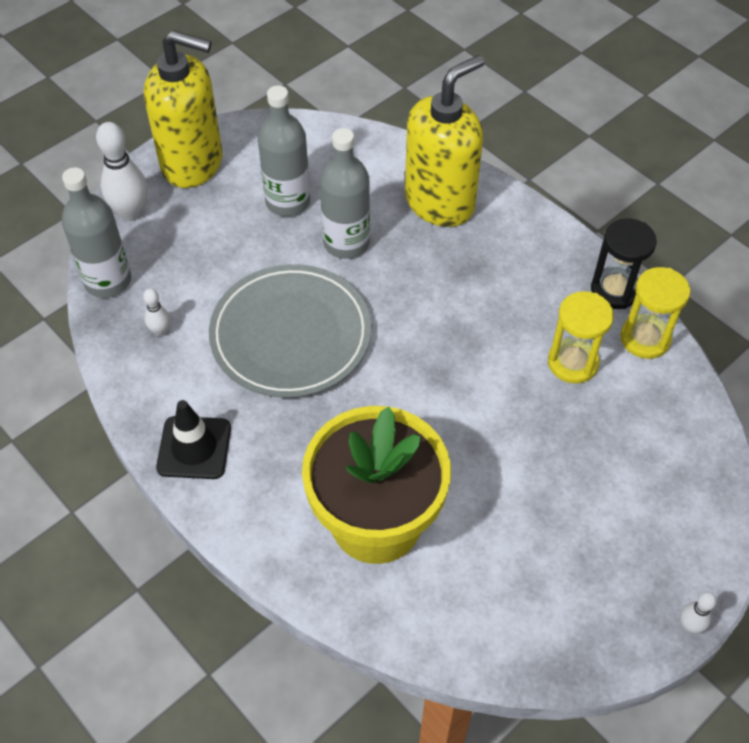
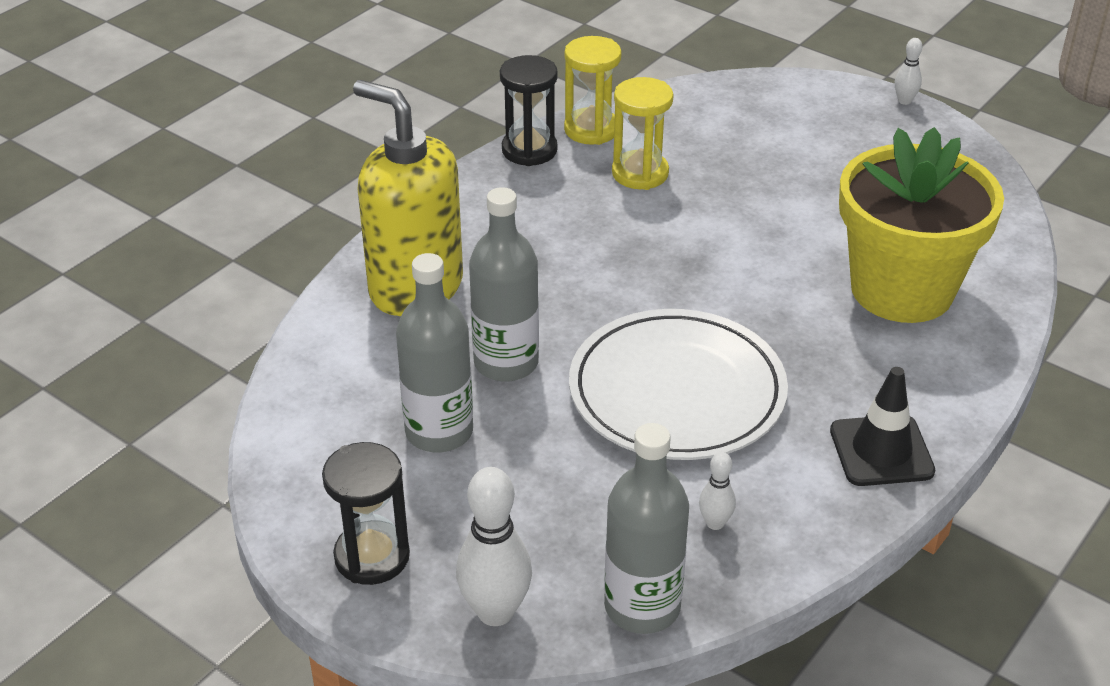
camera: 100 degrees left, 15 degrees down
(193, 163) = (372, 556): yellow soap dispenser -> black hourglass
(291, 335) = (677, 392): grey plate -> white plate

